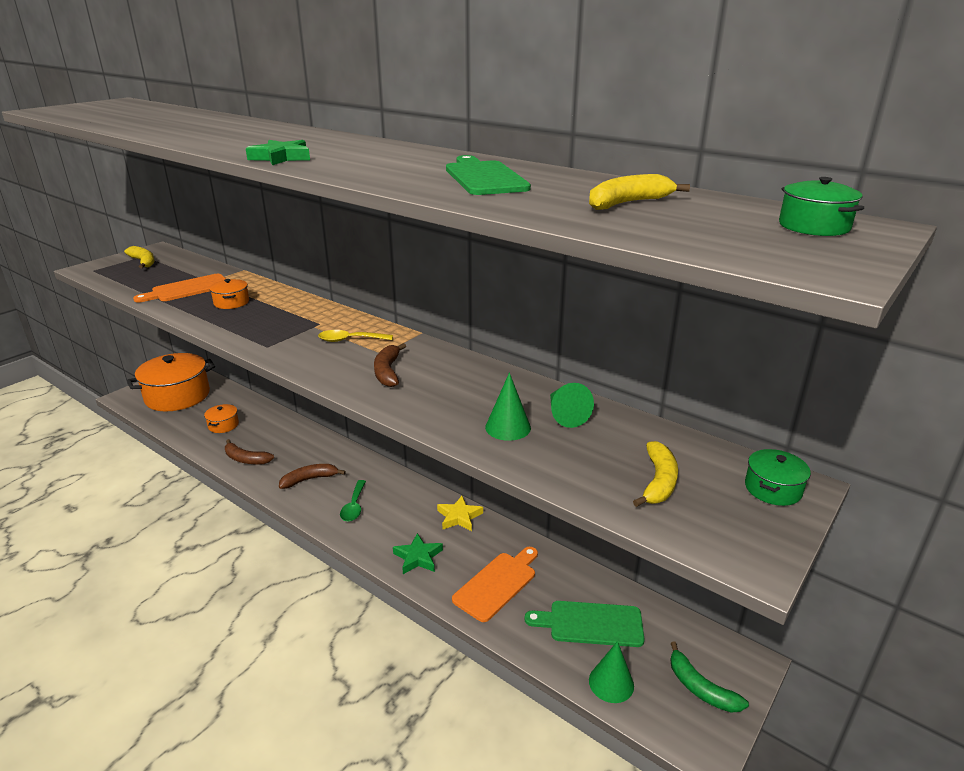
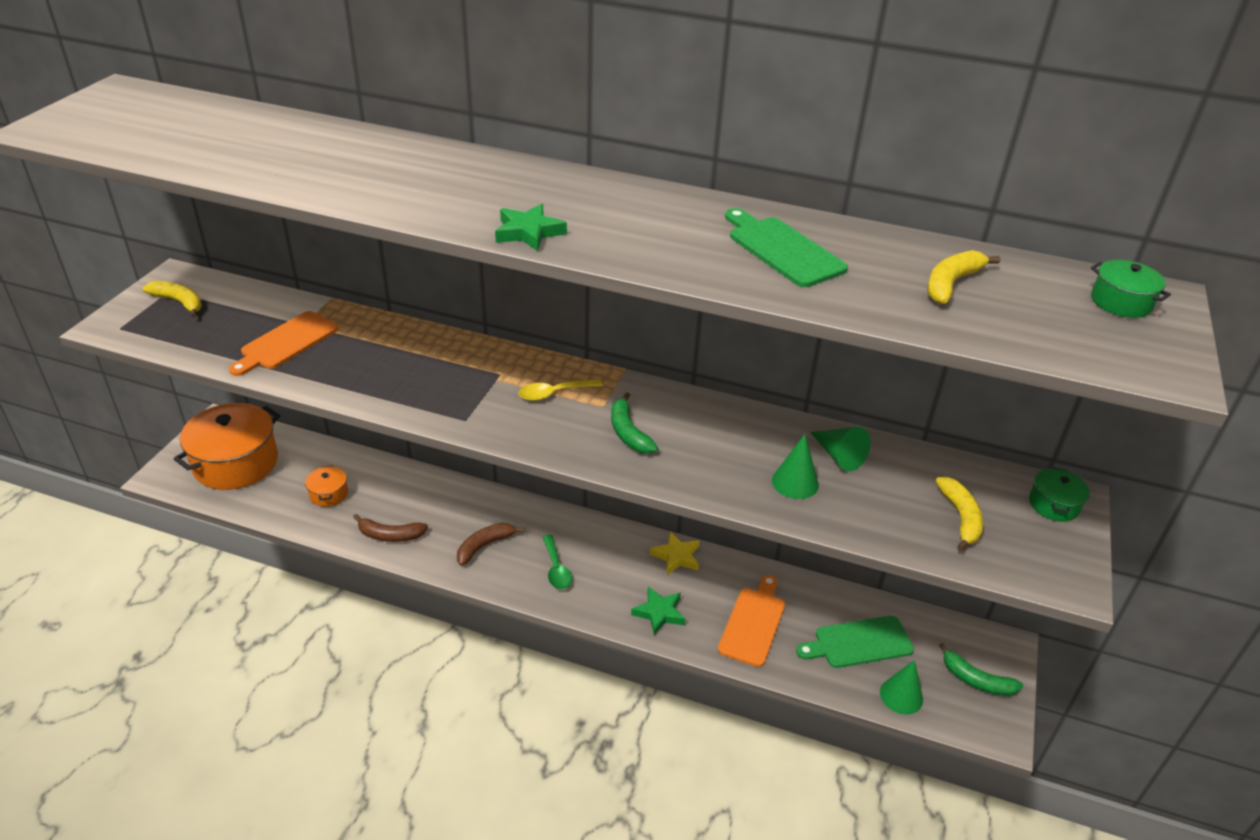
camera: 20 degrees left, 10 degrees up
(231, 302) = (364, 357): orange pot -> none
(388, 372) = (628, 432): brown banana -> green banana

